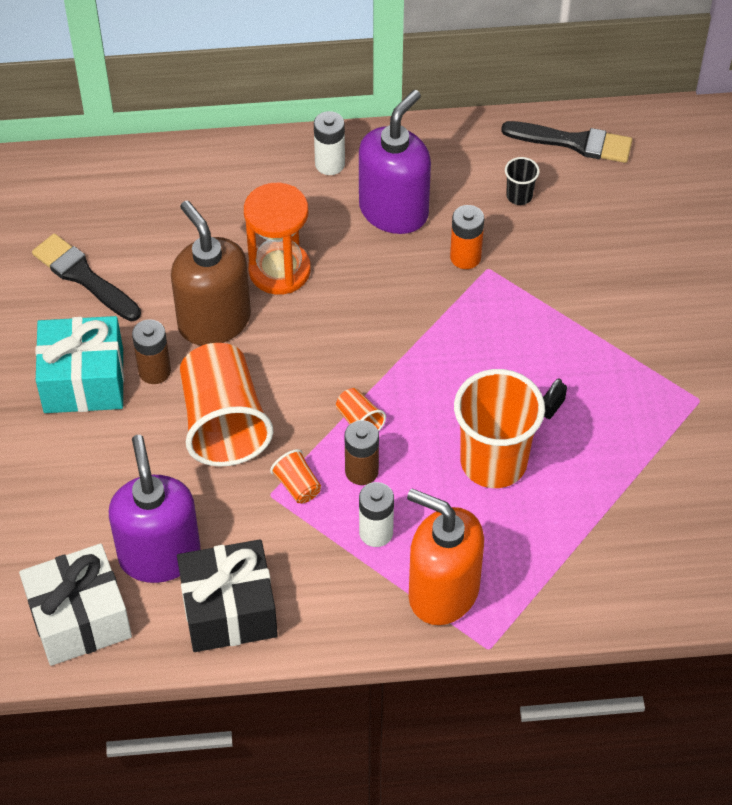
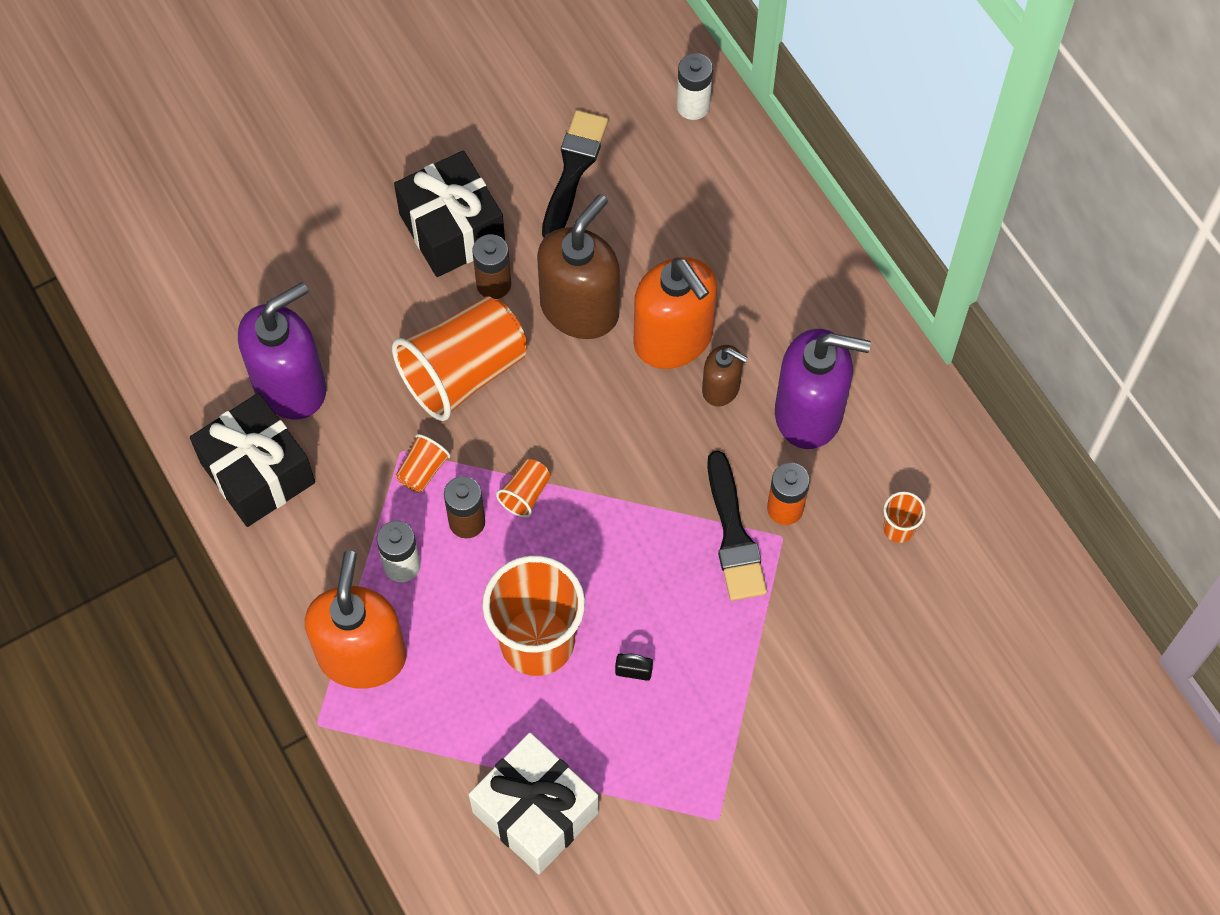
camera: 65 degrees right, 10 degrees up
(79, 619) = (194, 351): white gift -> white gift (535, 812)
(83, 381) = (452, 229): turquoise gift -> black gift
(279, 270) = (673, 339): orange hourglass -> orange soap dispenser
(330, 164) = (838, 325): white battery -> white battery (693, 106)
(340, 257) = (721, 388): none -> brown soap dispenser
(519, 196) = (898, 528): black cup -> orange cup
(574, 142) = (1007, 555): black brush -> black brush (734, 535)

